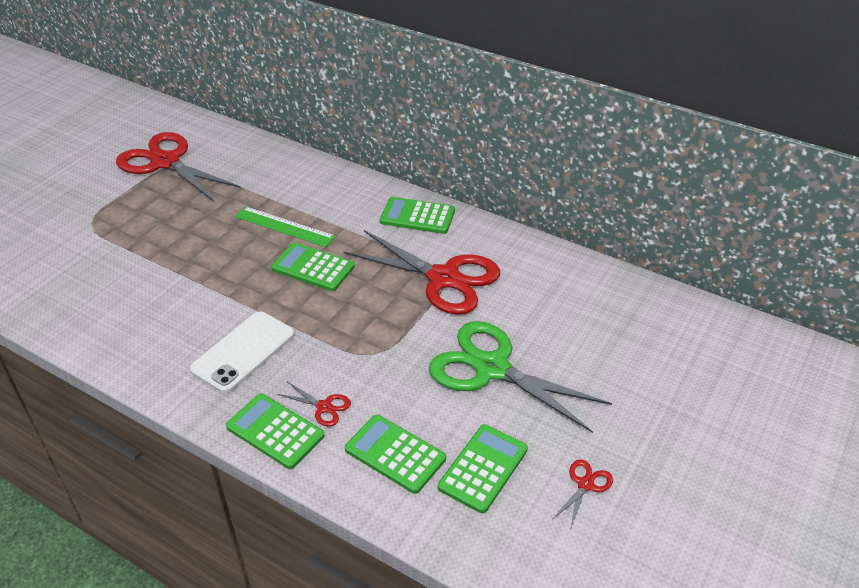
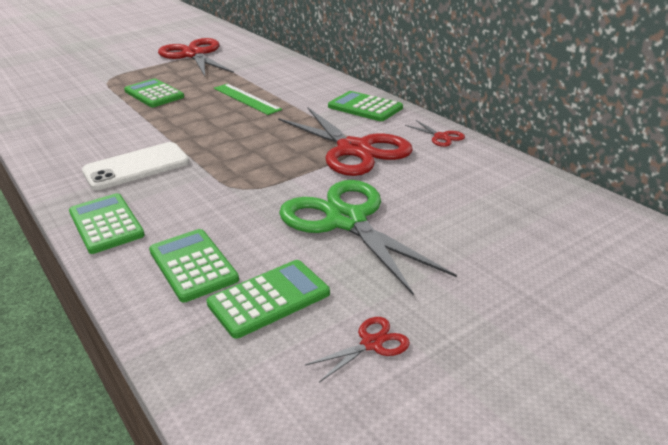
camera: 25 degrees right, 10 degrees down
(313, 268) = (245, 125): green calculator -> green calculator (154, 94)
(324, 407) = (164, 216): red scissors -> red scissors (441, 137)

